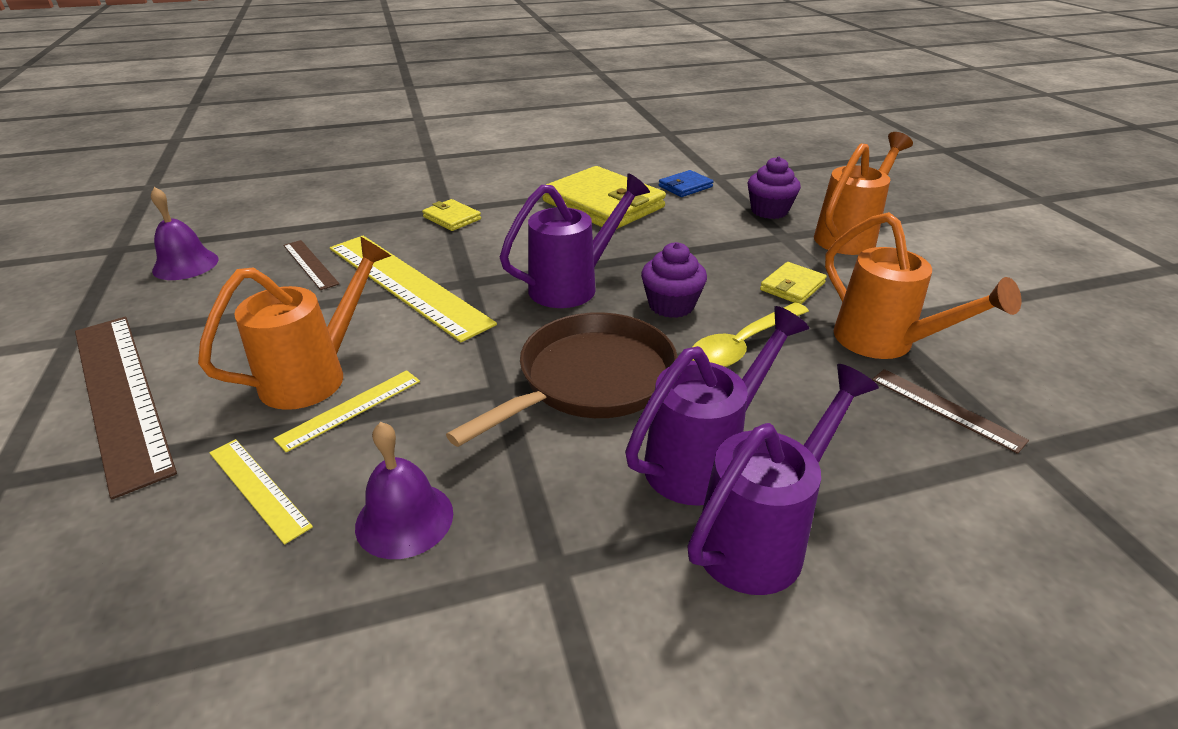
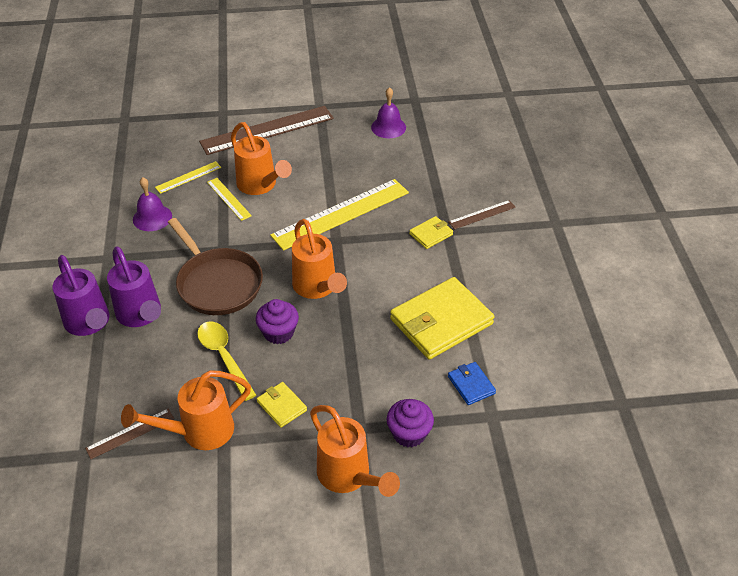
camera: 100 degrees right, 10 degrees up
(310, 264) = (377, 173): brown ruler -> brown ruler (482, 214)
(573, 285) = (317, 288): purple watering can -> orange watering can

